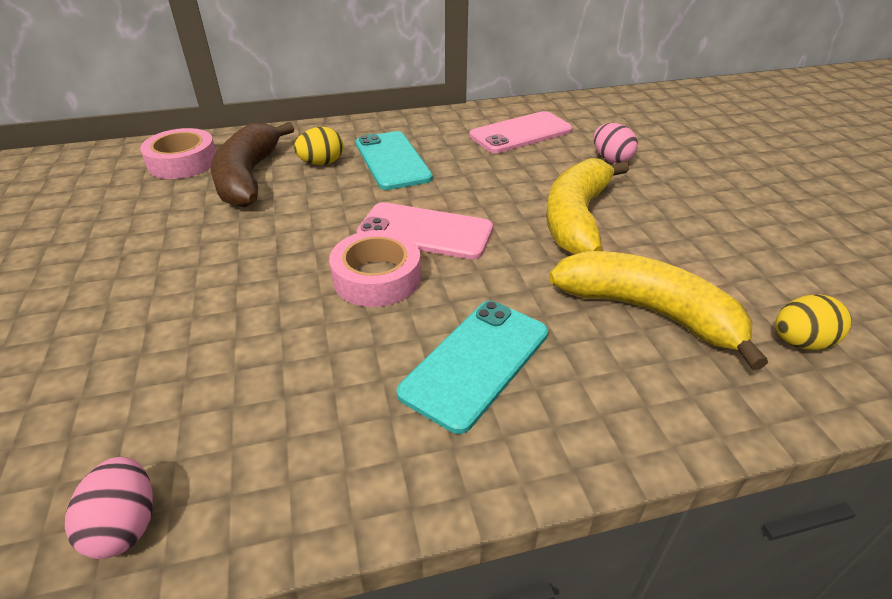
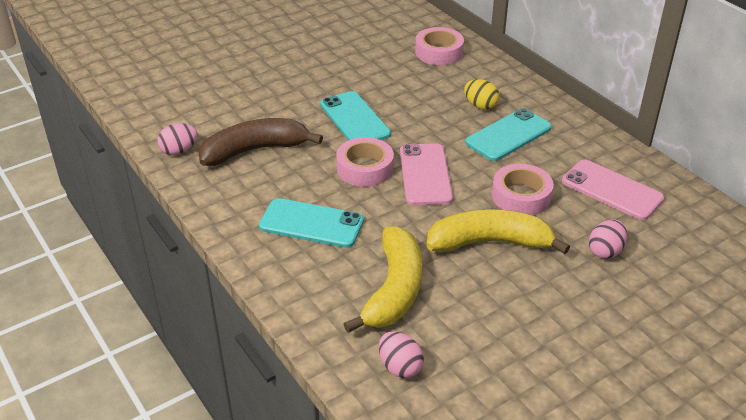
camera: 70 degrees right, 0 degrees up
(248, 177) = (439, 83): brown banana -> brown banana (254, 150)
(254, 261) = (354, 119): none -> turquoise phone
(504, 180) = (521, 196): none -> pink tape
(800, 342) = (400, 367): yellow egg -> pink egg

